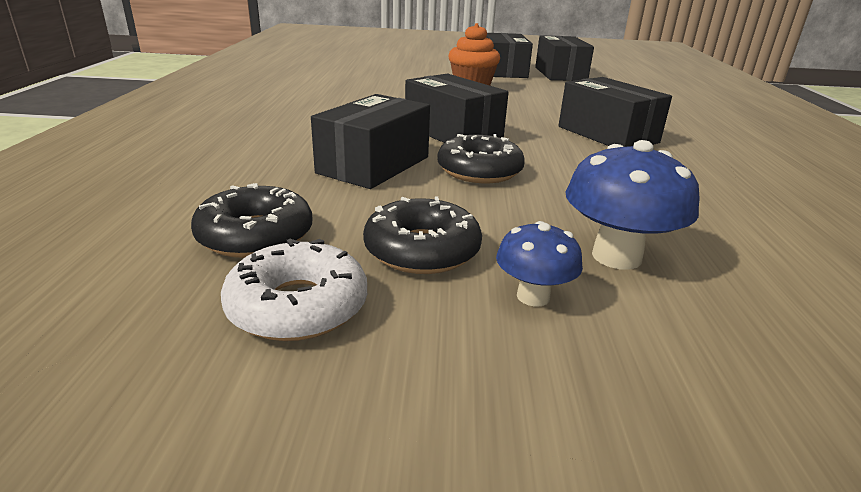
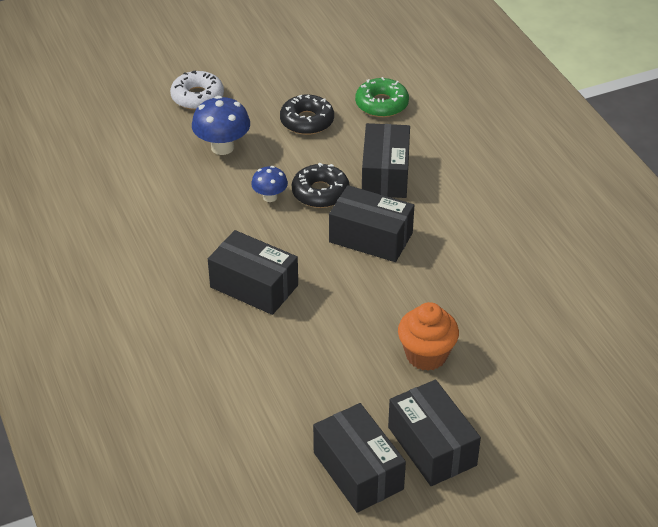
camera: 155 degrees right, 15 degrees up
(255, 235) = (381, 104): black donut -> green donut
(298, 306) = (329, 83): white donut -> white donut (197, 97)
(533, 296) = (250, 114): blue mushroom -> blue mushroom (270, 197)

